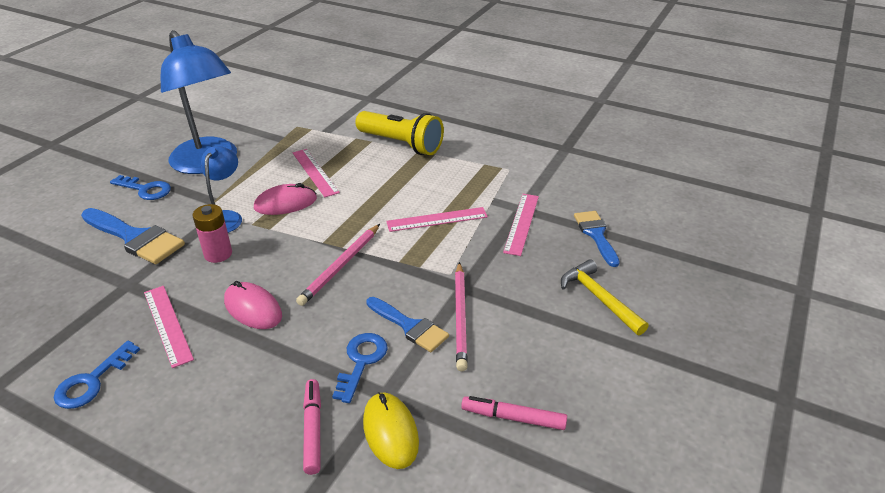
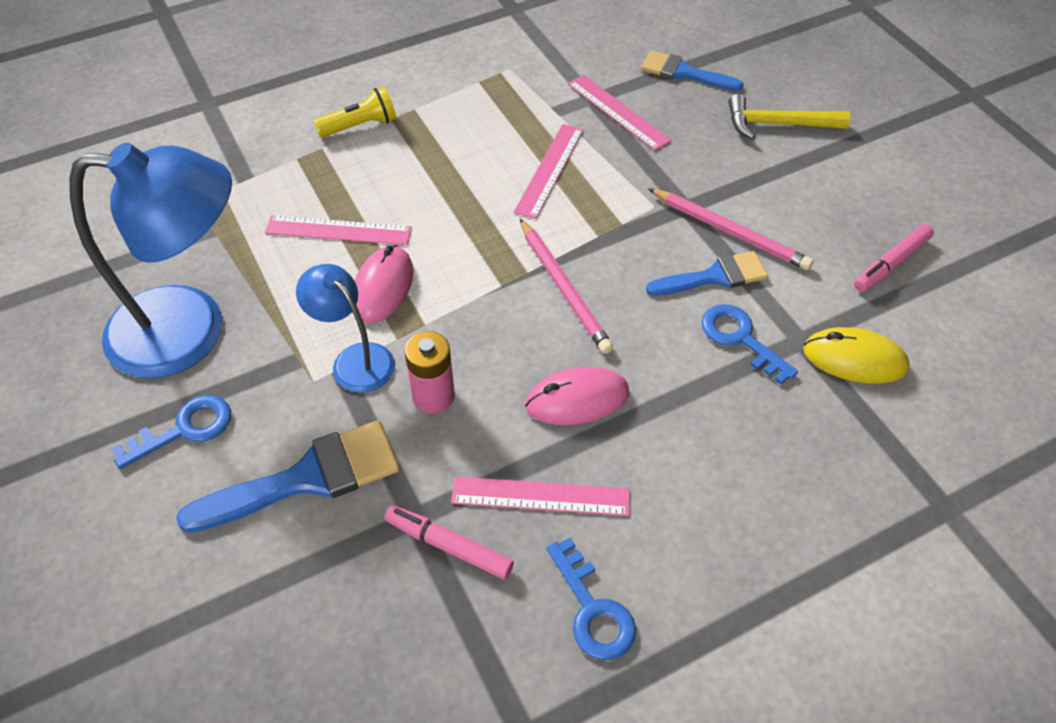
camera: 55 degrees left, 15 degrees up
(313, 429) = (813, 419): pink marker -> pink marker (449, 546)
(401, 144) = (360, 126): yellow flashlight -> yellow flashlight, size x0.57

